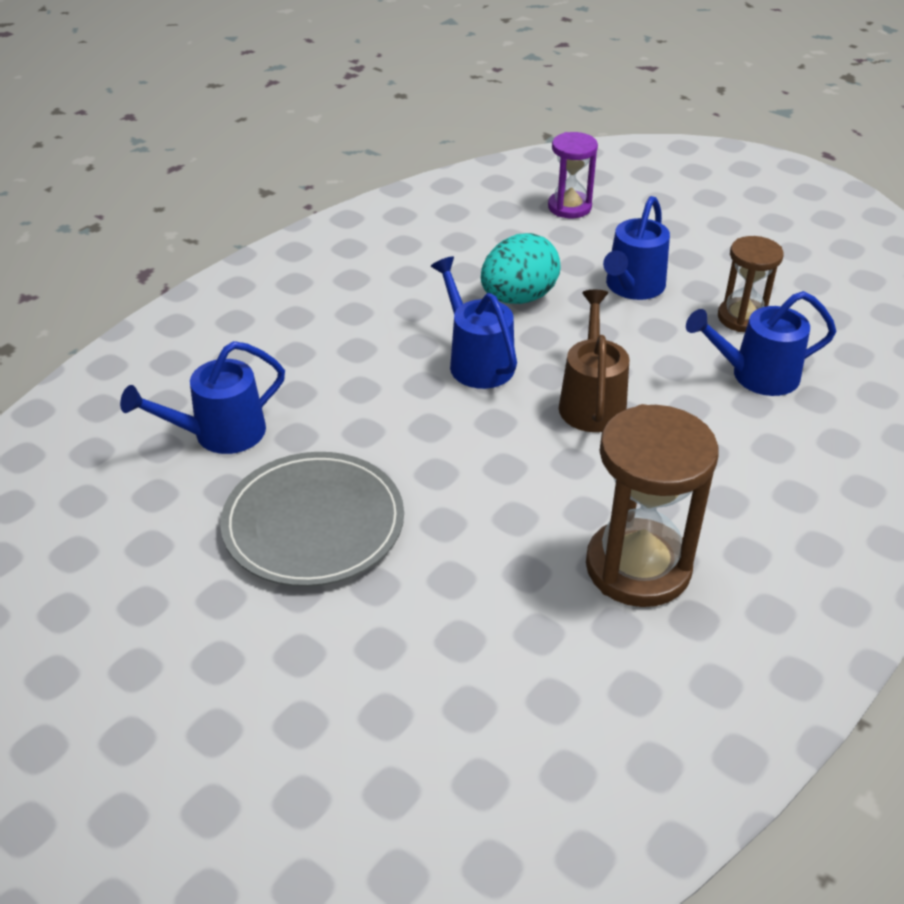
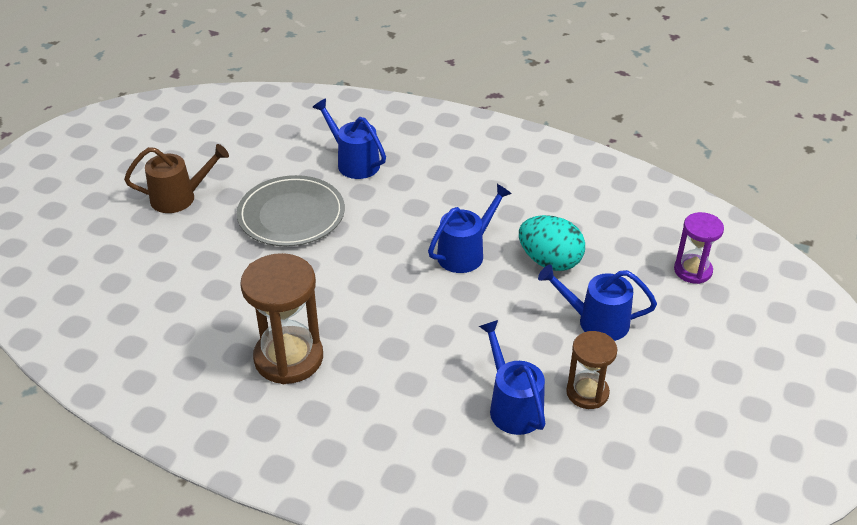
camera: 75 degrees right, 0 degrees up
(591, 401) = (444, 316): brown watering can -> brown watering can (180, 197)

